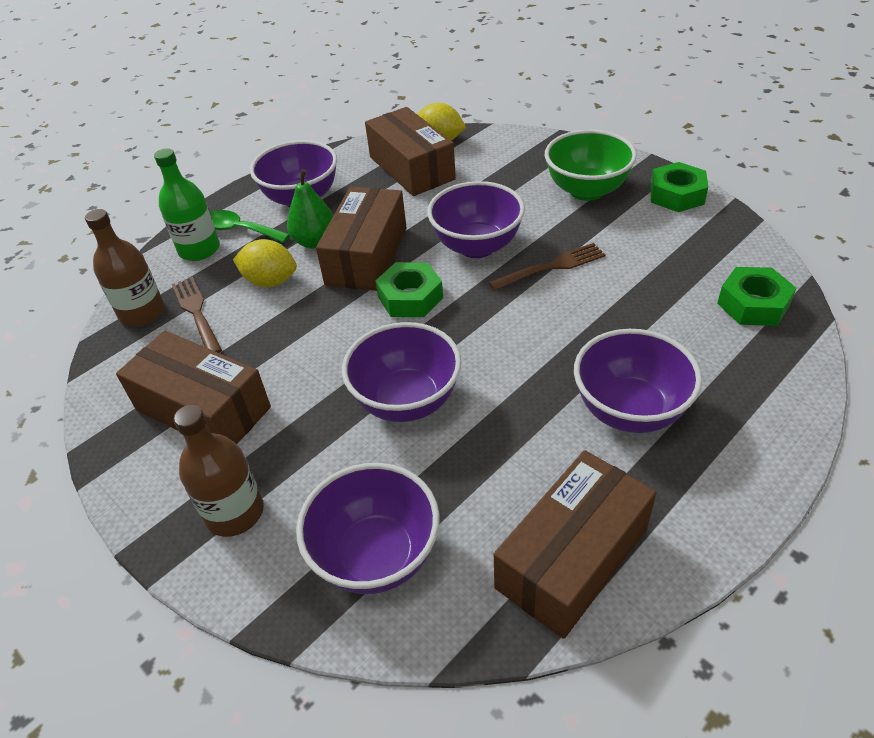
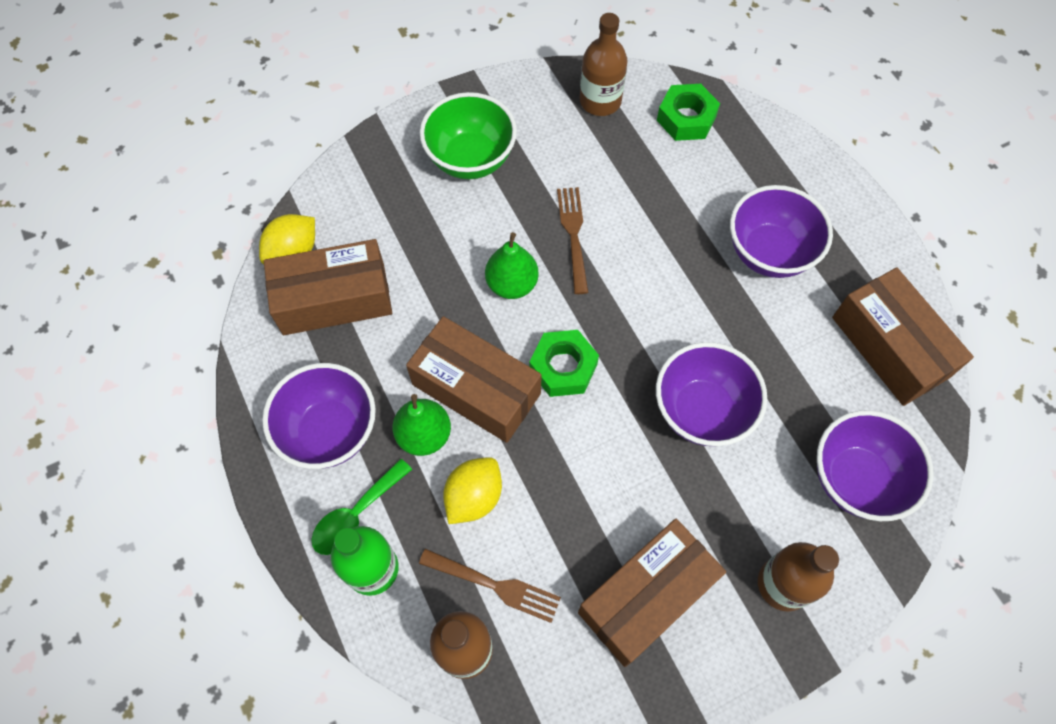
camera: 75 degrees left, 20 degrees up
(197, 313) = (494, 585): brown fork -> brown fork turned 150 degrees counterclockwise
(477, 246) = (512, 284): purple bowl -> green pear
(676, 195) = (517, 95): green nut -> none
(718, 242) = (600, 101): none -> brown bottle

